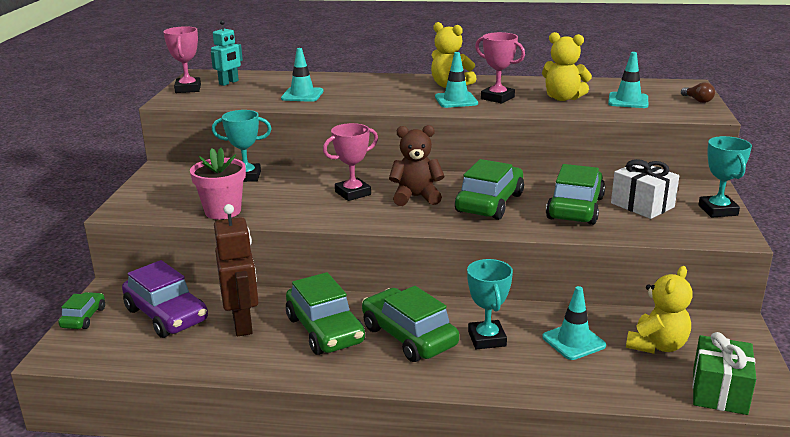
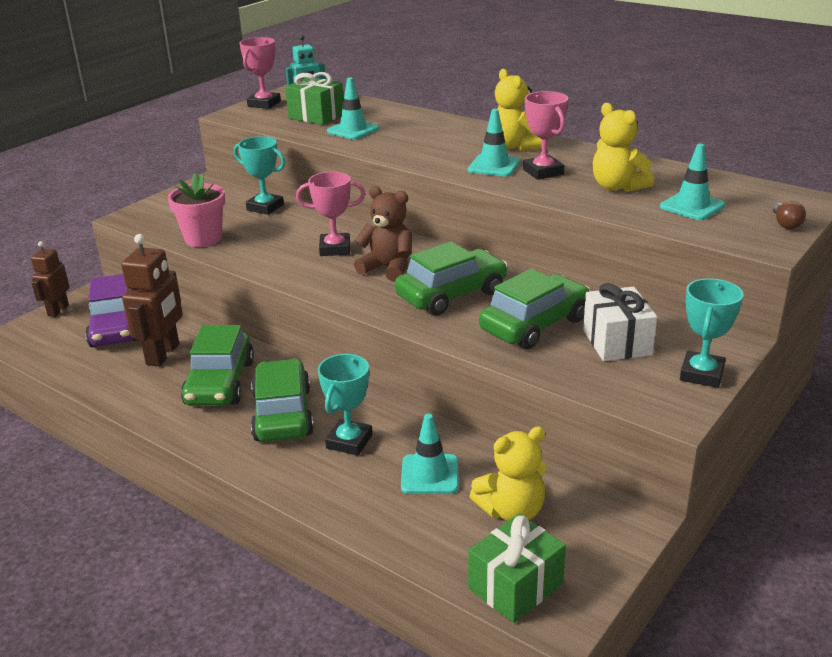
camera: 30 degrees right, 5 degrees up
(84, 318) = (58, 310): green car -> brown robot
(252, 90) = (316, 116): none -> green gift

